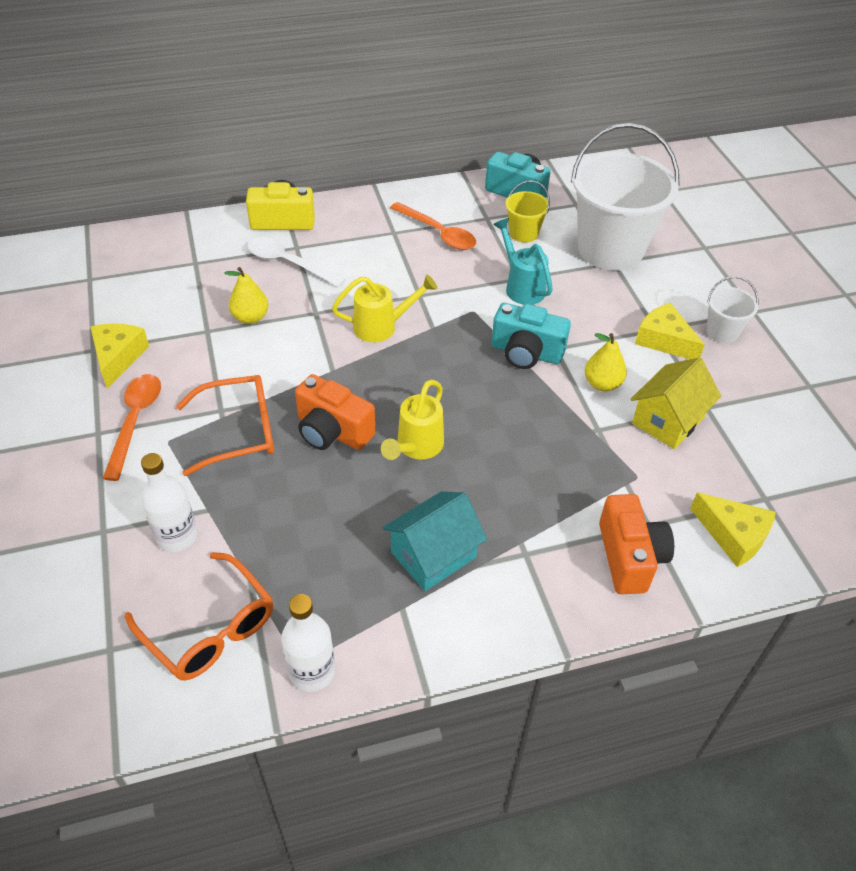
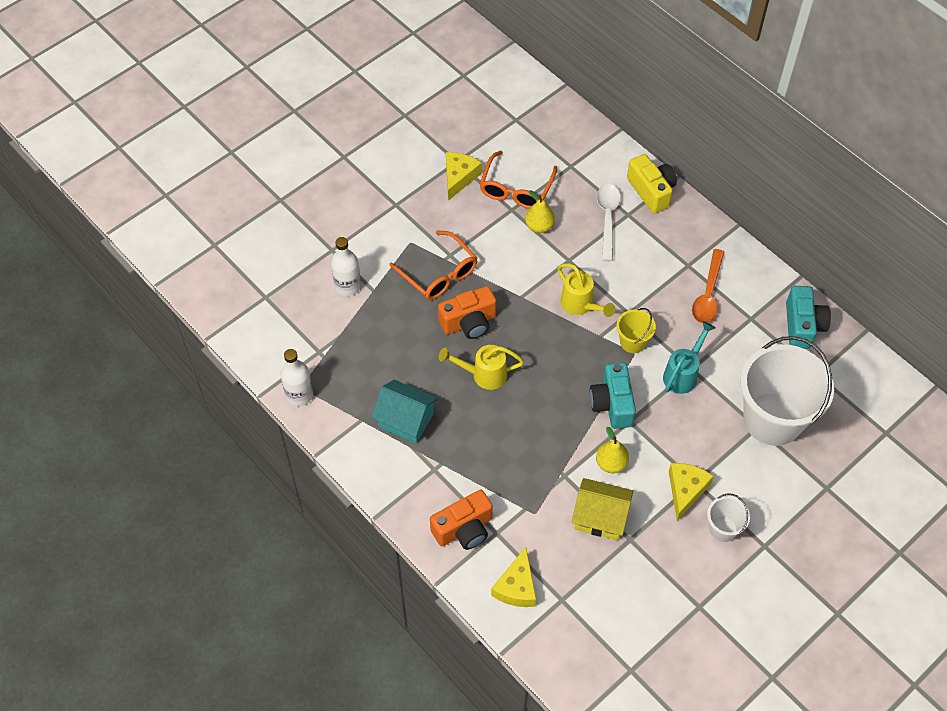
camera: 65 degrees right, 10 degrees up
(118, 357) = (459, 177): yellow cheese -> yellow cheese turned 45 degrees counterclockwise
(135, 421) = (415, 217): orange spoon -> none
(210, 628) = (300, 334): orange glasses -> orange glasses (516, 189)
(332, 431) = (469, 322): orange camera -> orange camera turned 120 degrees counterclockwise
(523, 233) = (749, 351): yellow bucket -> yellow bucket (633, 342)

